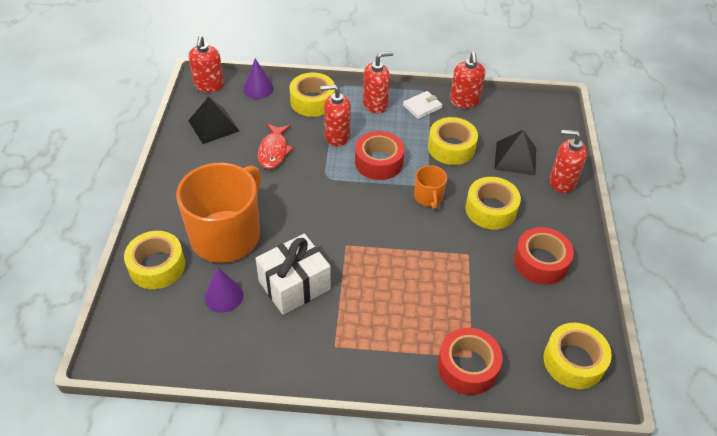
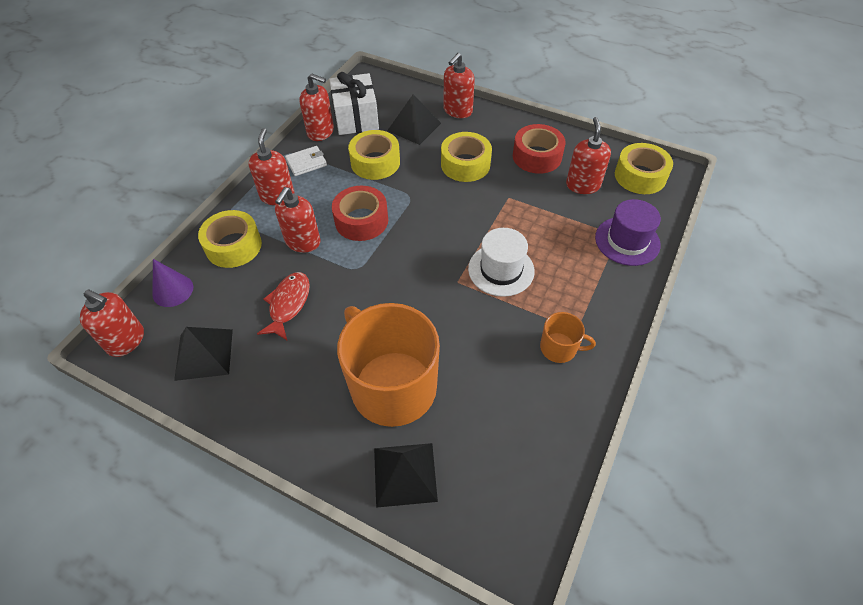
camera: 65 degrees left, 5 degrees up
(157, 266) = (405, 474): yellow tape -> black pyramid
(223, 296) = (478, 411): purple cone -> none
(274, 151) = (288, 304): red fish -> red fish turned 105 degrees counterclockwise
(294, 285) = (490, 341): white gift -> white gift (356, 118)
(375, 272) = (501, 270): none -> white hat
(422, 106) = (306, 163): white wallet -> white wallet turned 75 degrees clockwise
(428, 197) = (428, 200): orange mug -> orange mug (559, 348)
(467, 367) = (627, 241): red tape -> purple hat
(524, 311) = (583, 185): none -> red soap dispenser

